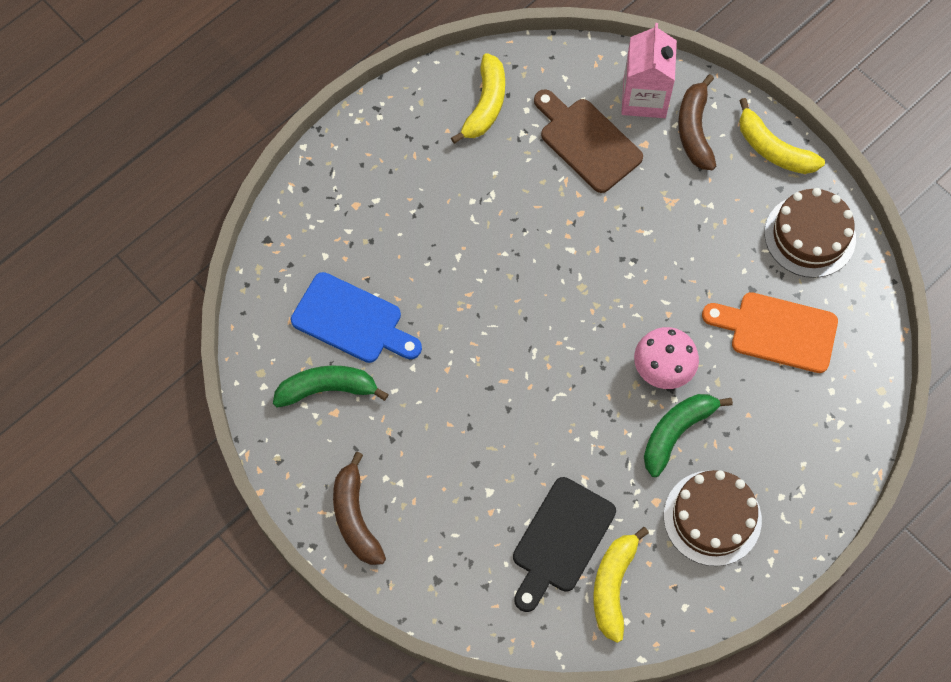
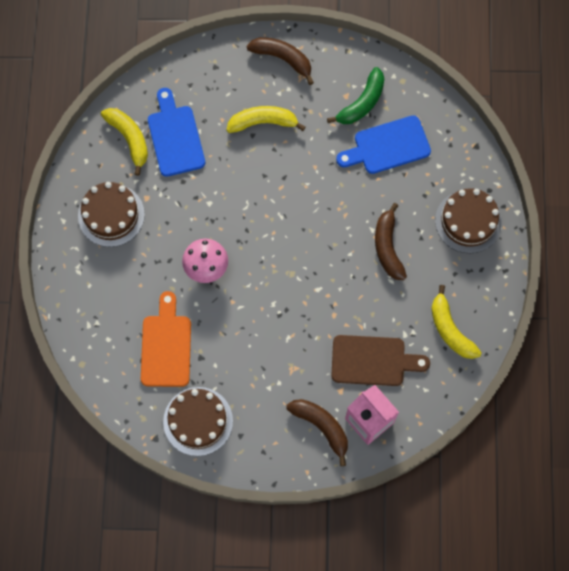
camera: 135 degrees right, 5 degrees up
(358, 179) = (468, 221): none -> brown cake
(461, 226) = (387, 247): none -> brown banana
(560, 540) = (175, 137): black cutting board -> blue cutting board
(676, 432) = (168, 241): green banana -> none
(773, 149) = (266, 457): yellow banana -> yellow banana (263, 122)
(777, 331) = (166, 346): orange cutting board -> orange cutting board turned 60 degrees counterclockwise

